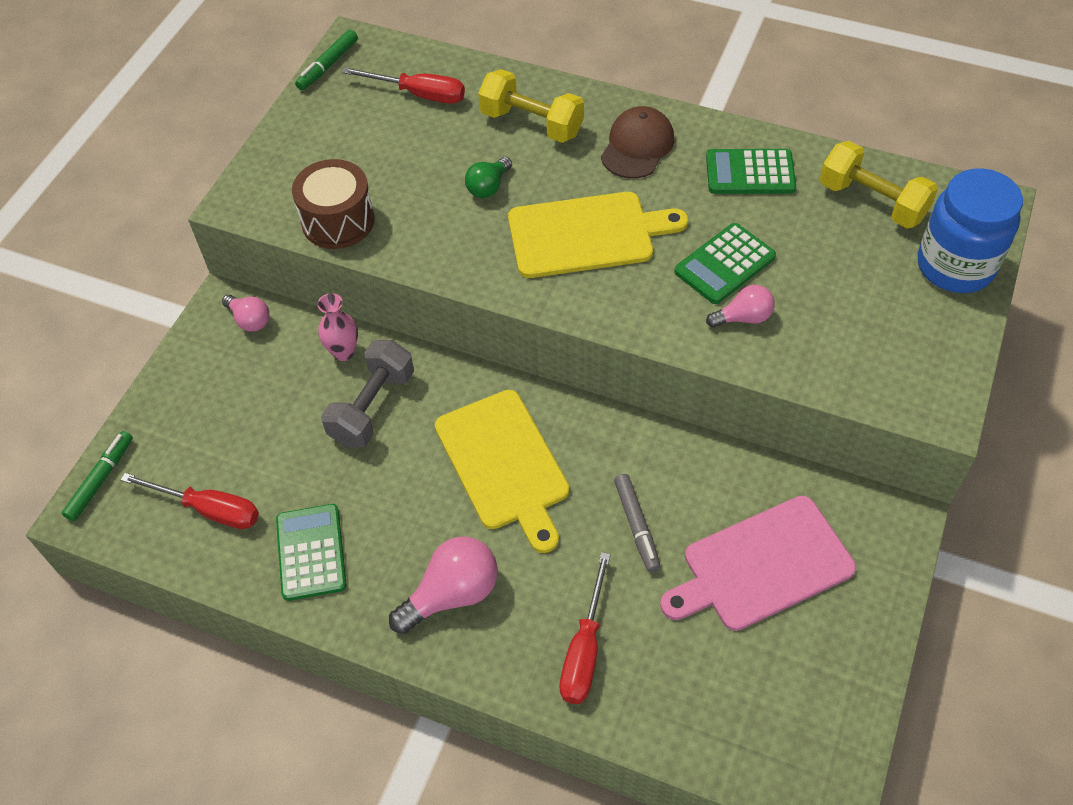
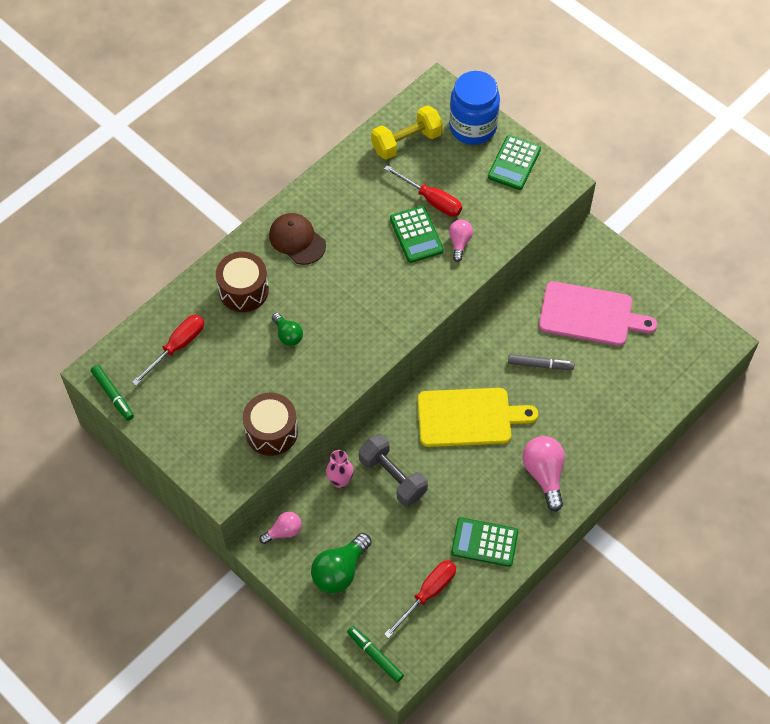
camera: 70 degrees left, 5 degrees up
(213, 398) = (340, 571): none -> green light bulb
(531, 123) = (243, 290): yellow dumbbell -> brown drum
(584, 650) = (605, 420): red screwdriver -> red screwdriver (431, 200)
(586, 234) = (357, 296): yellow cutting board -> none
(750, 173) = (352, 191): green calculator -> green calculator (514, 163)
(762, 565) = (590, 315): pink cutting board -> pink cutting board turned 75 degrees counterclockwise

